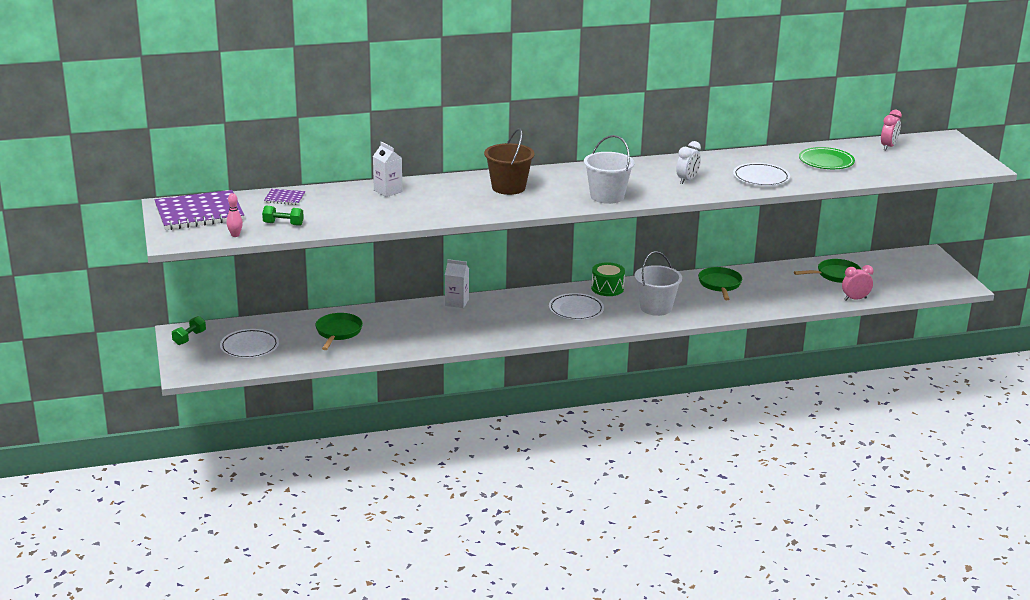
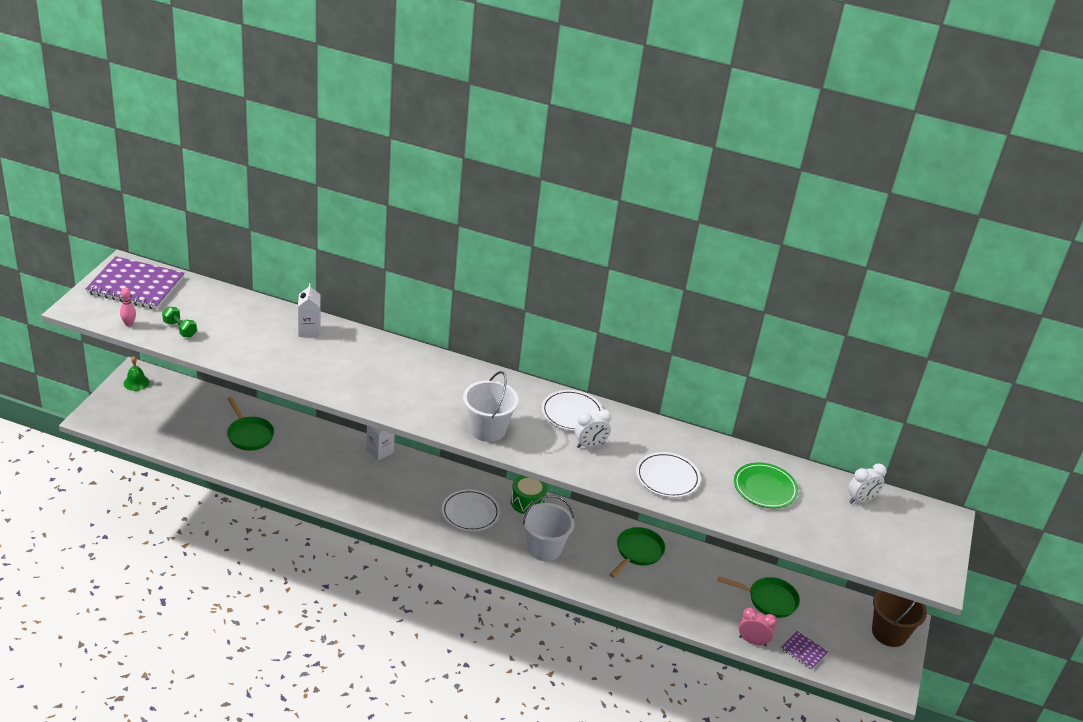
camera: 30 degrees right, 10 degrees up
(189, 338) = (136, 382): green dumbbell -> green bell
(249, 347) = (167, 415): white plate -> white plate (572, 413)
(285, 198) = (219, 300): purple notebook -> purple notebook (804, 651)
(338, 332) = (249, 435): green pan -> green pan turned 105 degrees clockwise
(508, 187) = (414, 375): brown bucket -> brown bucket (889, 633)
(888, 147) = (861, 500): pink clock -> white clock

